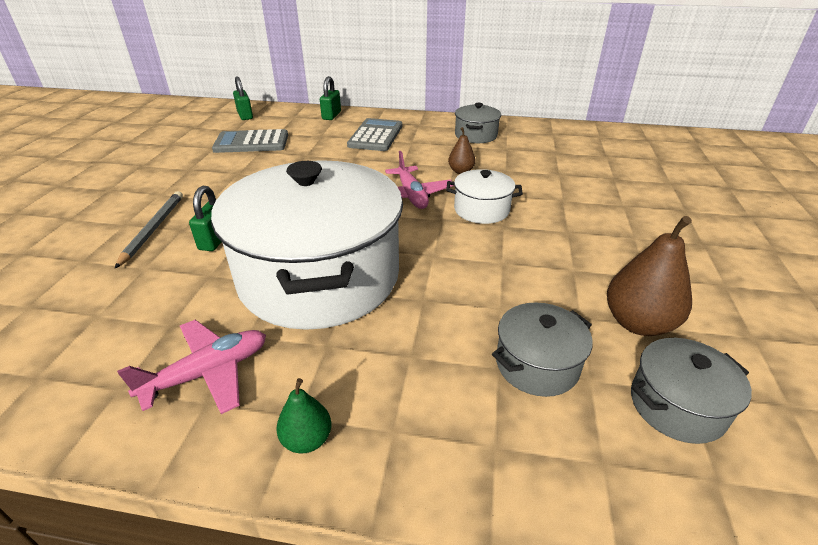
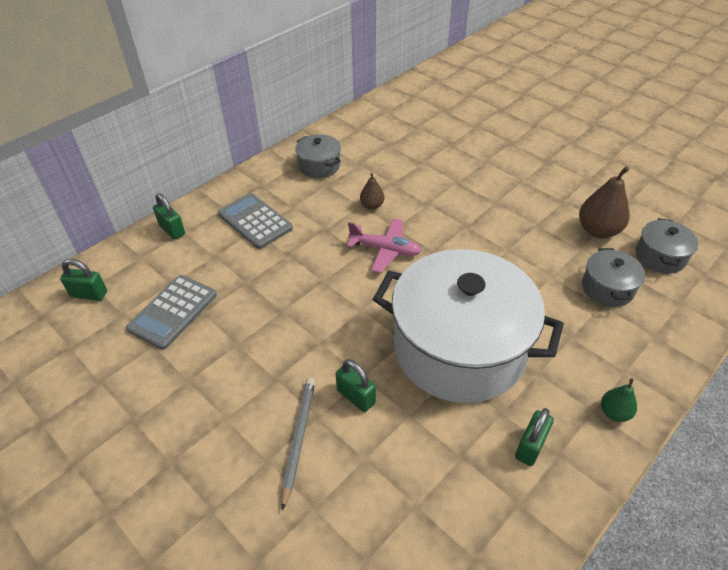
camera: 55 degrees left, 10 degrees up
(153, 229) = (298, 439): grey pencil -> grey pencil turned 60 degrees clockwise
(208, 373) = (530, 446): pink plane -> green padlock
(481, 210) = (437, 225): white pot -> none

